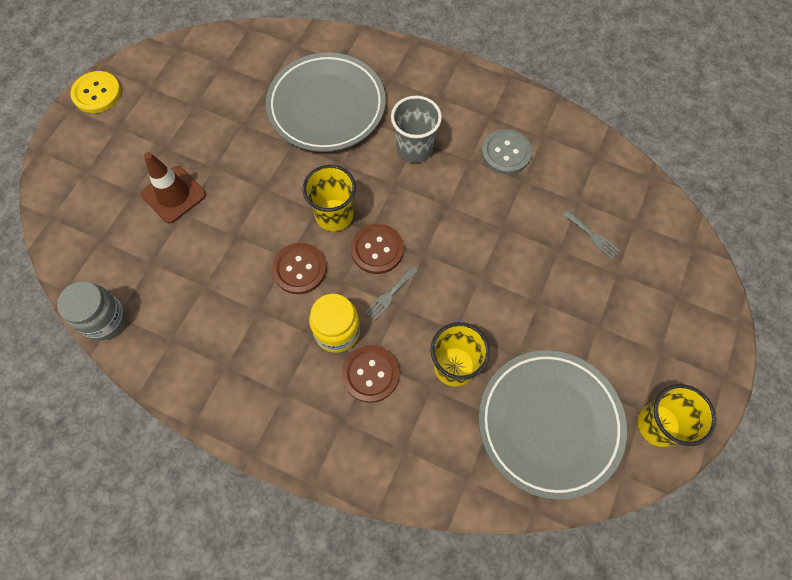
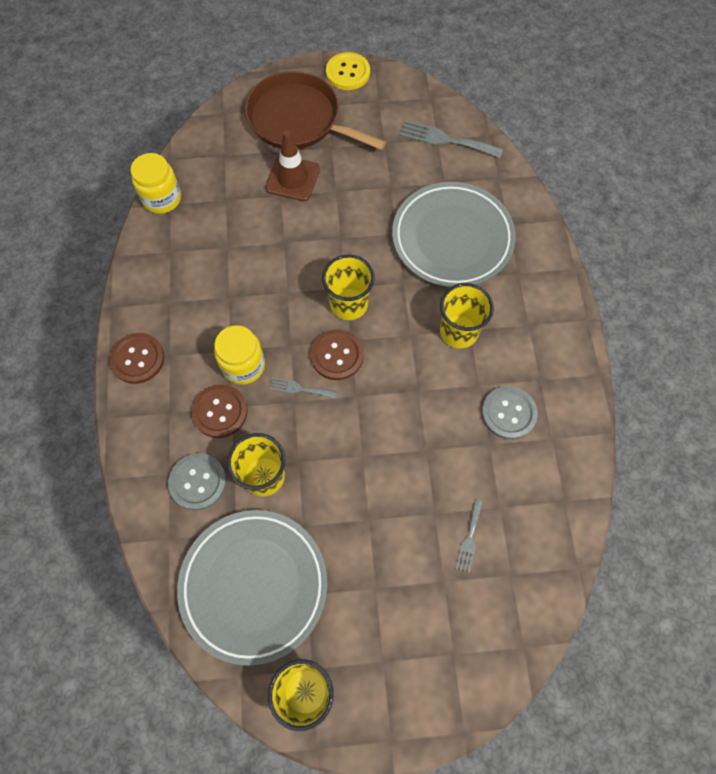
camera: 60 degrees right, 0 degrees up
(105, 319) = (162, 198): grey jar -> yellow jar
(114, 158) = (298, 120): none -> brown pan
(229, 59) = (446, 140): none -> grey fork
(299, 269) = (282, 306): brown button -> brown button (138, 359)
(414, 148) = (459, 332): grey cup -> yellow cup
(428, 427) = (198, 482): none -> grey button

